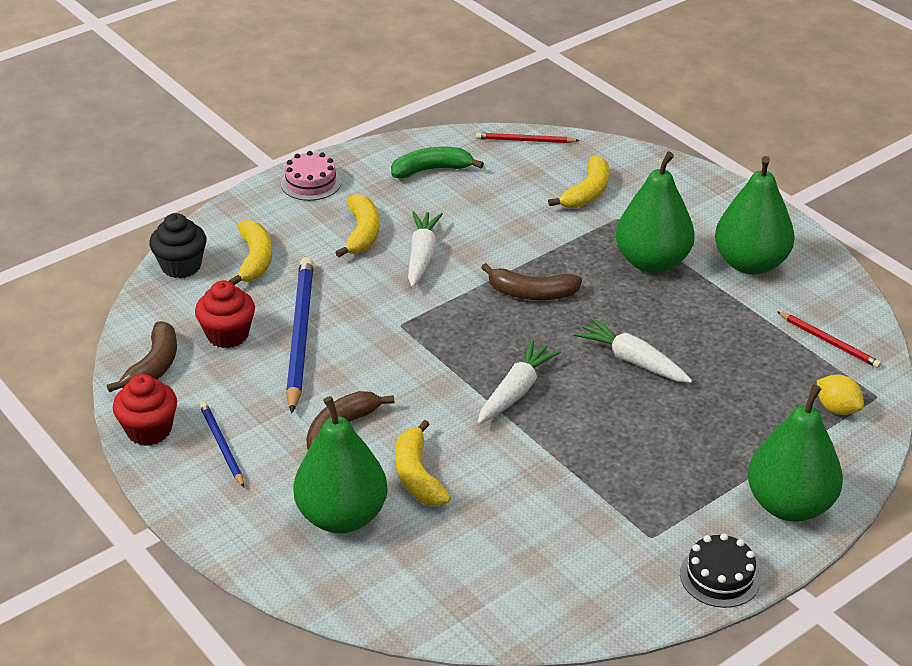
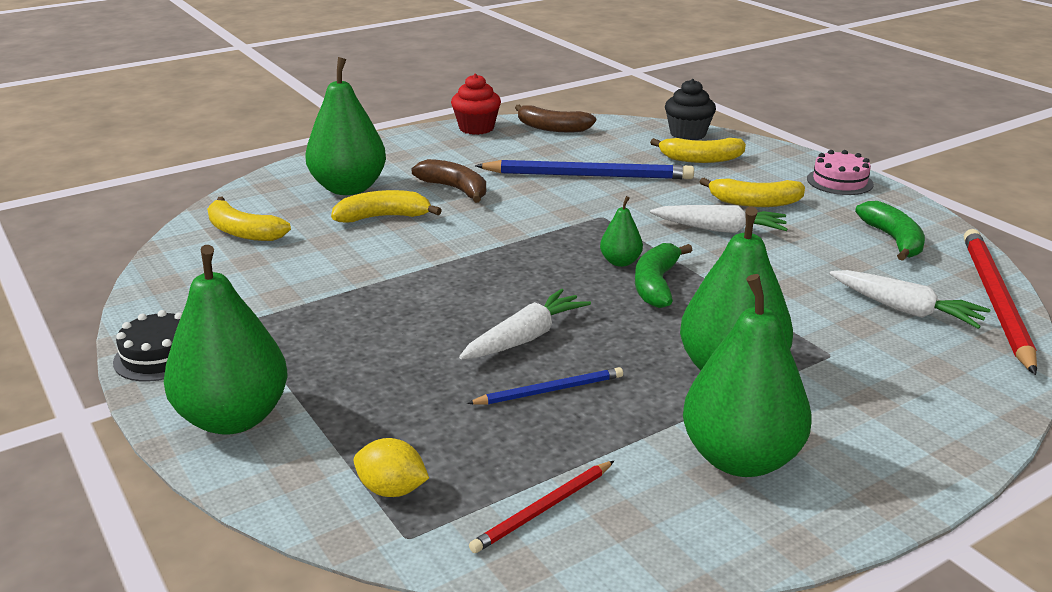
camera: 95 degrees right, 10 degrees down
(222, 445) = (450, 149): blue pencil -> blue pencil (550, 390)
(228, 335) = (590, 150): red cupcake -> none
(494, 312) = (620, 262): none -> green pear
(516, 391) = (486, 266): white carrot -> white carrot (904, 309)
(525, 140) = (995, 300): red pencil -> red pencil, size x1.94
(531, 293) = (656, 284): brown banana -> green banana
(587, 193) = (885, 336): yellow banana -> yellow banana (243, 232)
(837, 408) = (392, 490): yellow lemon -> yellow lemon turned 60 degrees clockwise

